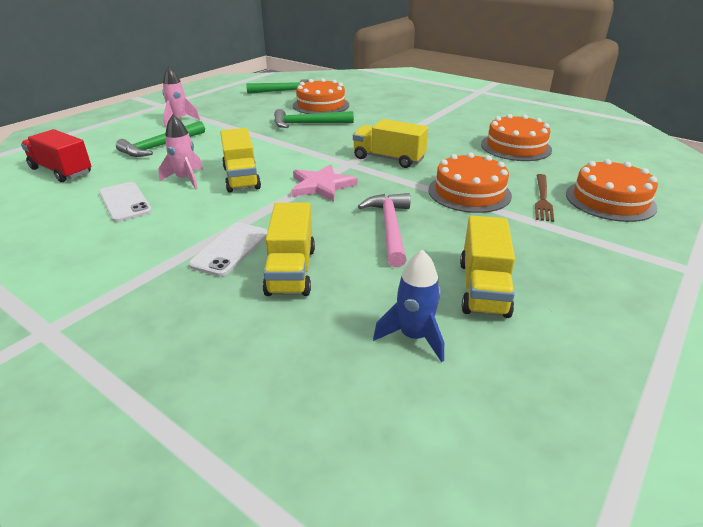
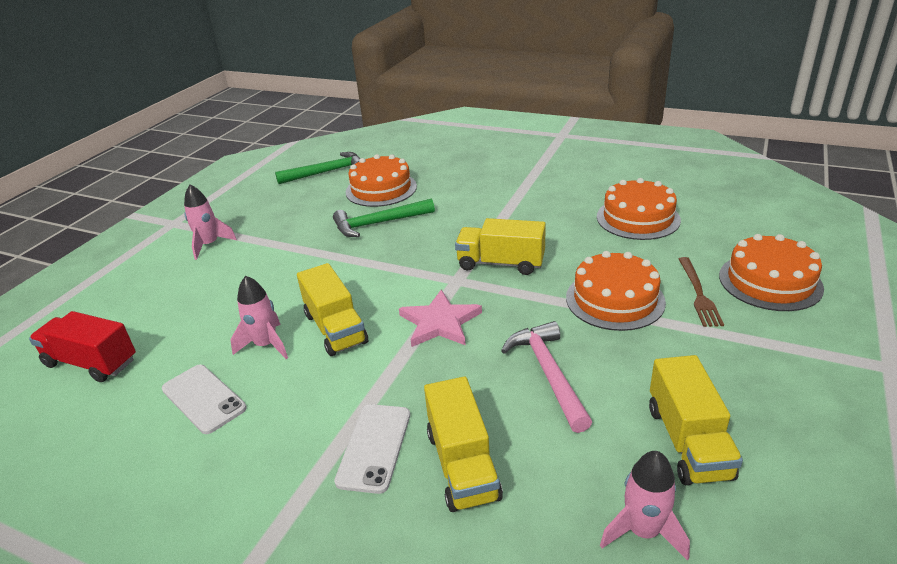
camera: 10 degrees left, 0 degrees up
(160, 146) = (206, 294): green hammer -> none
(413, 336) = (643, 531): blue rocket -> pink rocket

